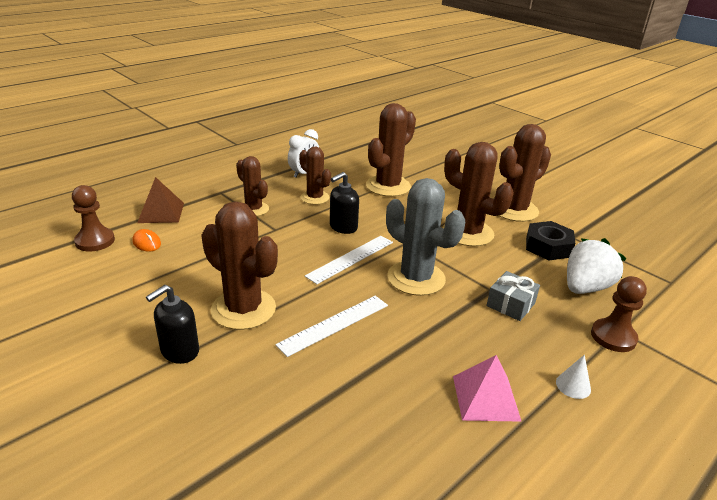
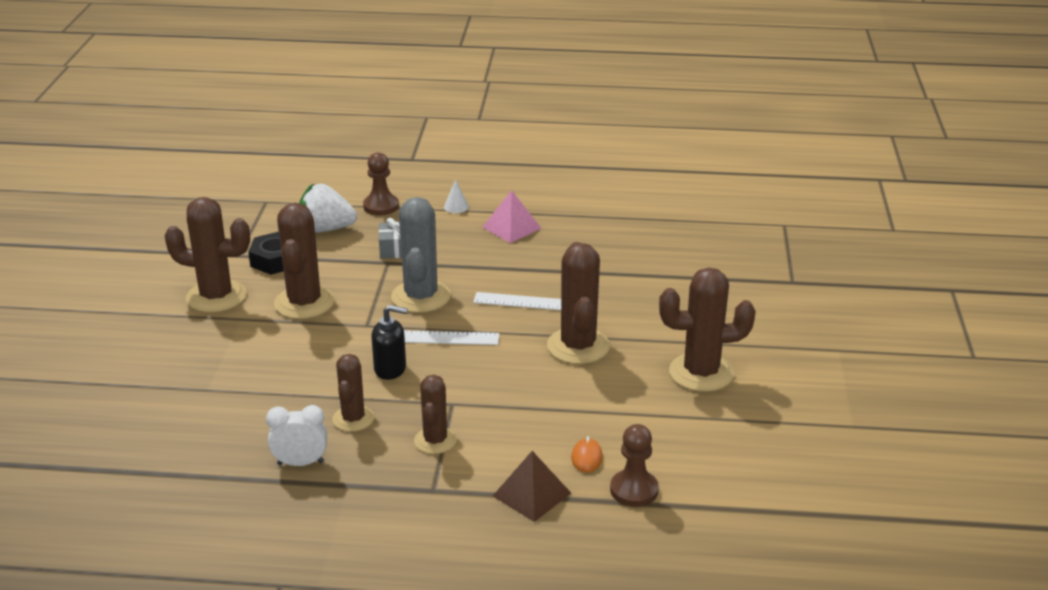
camera: 130 degrees left, 0 degrees up
(179, 351) = (654, 343): black soap dispenser -> none
(388, 186) = (256, 388): brown cactus -> brown cactus (701, 373)

